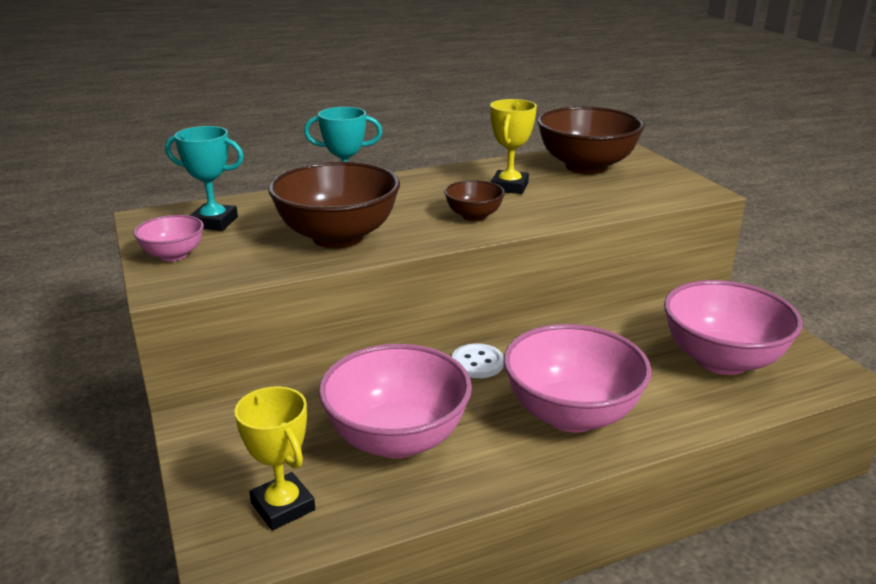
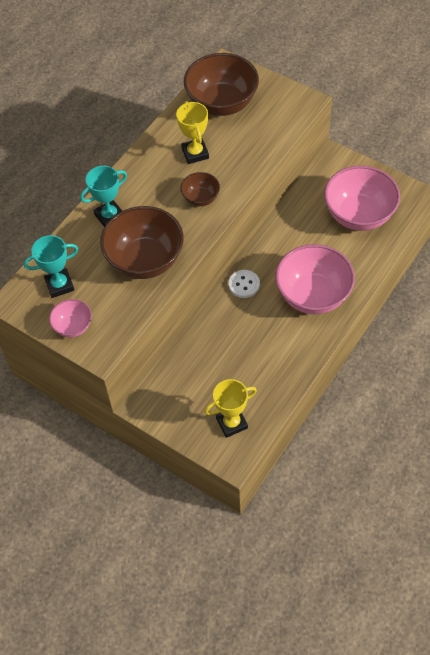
camera: 30 degrees left, 30 degrees up
(283, 506) = (231, 423): yellow trophy -> yellow trophy turned 45 degrees counterclockwise
(397, 439) = (247, 357): pink bowl -> none

